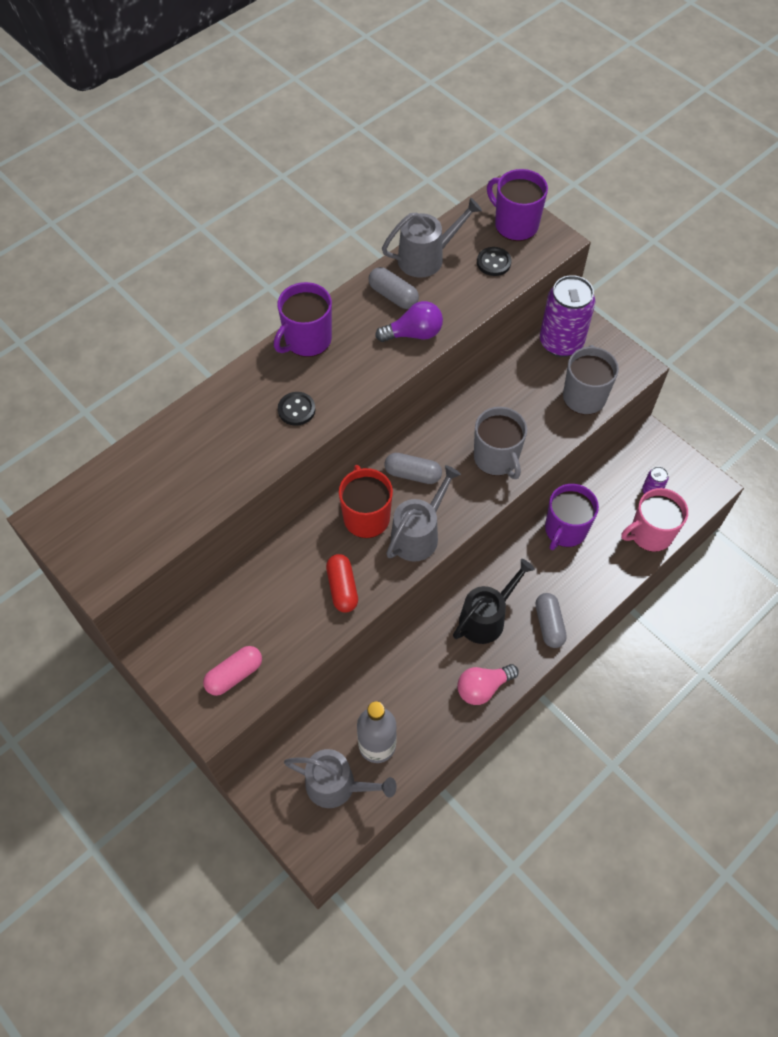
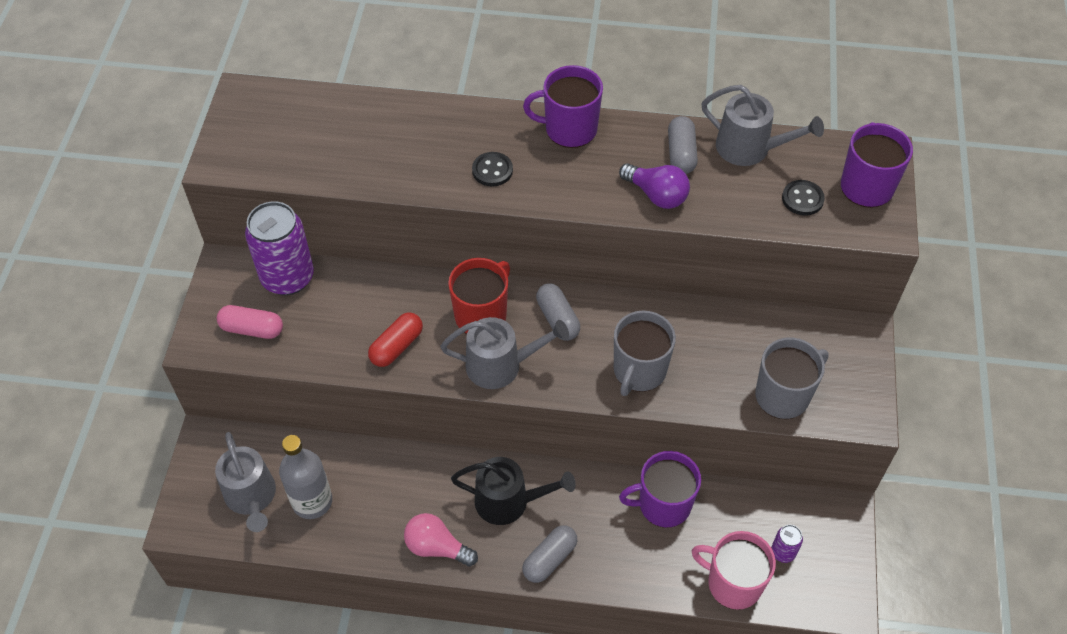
camera: 50 degrees right, 5 degrees down
(561, 343) = (823, 336): purple can -> purple can (287, 277)

